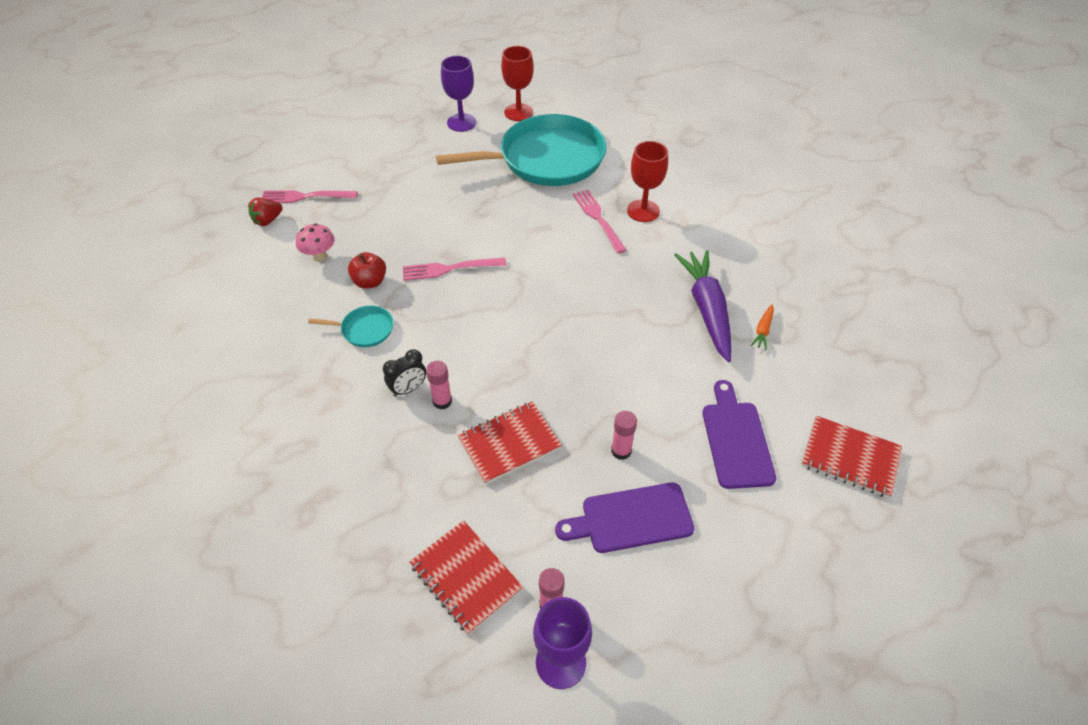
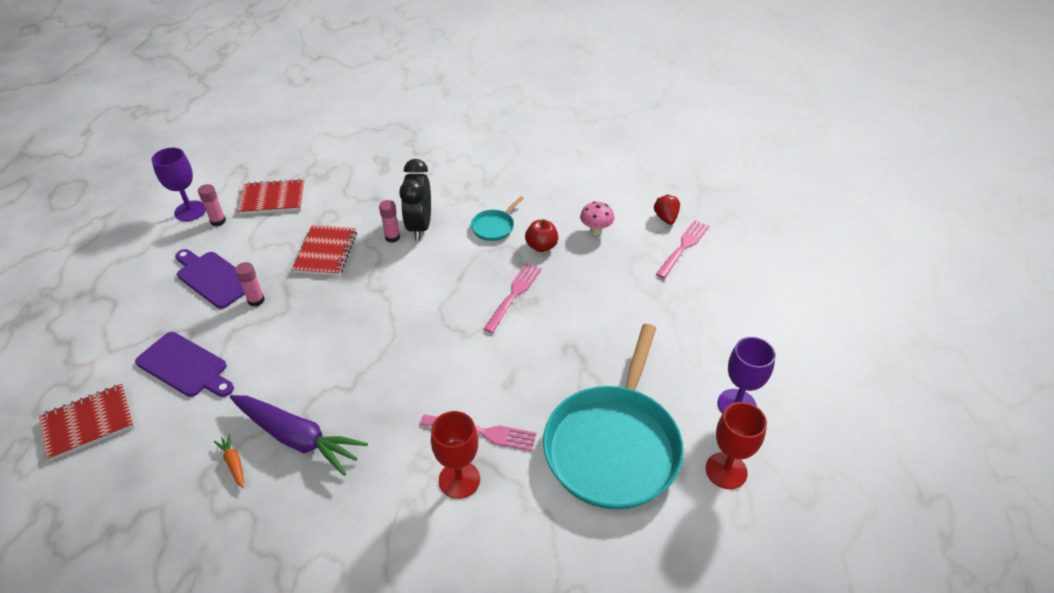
camera: 125 degrees right, 5 degrees down
(408, 389) = (419, 227): black clock -> black clock, size x1.77
(631, 519) = (213, 278): purple cutting board -> purple cutting board turned 75 degrees counterclockwise

